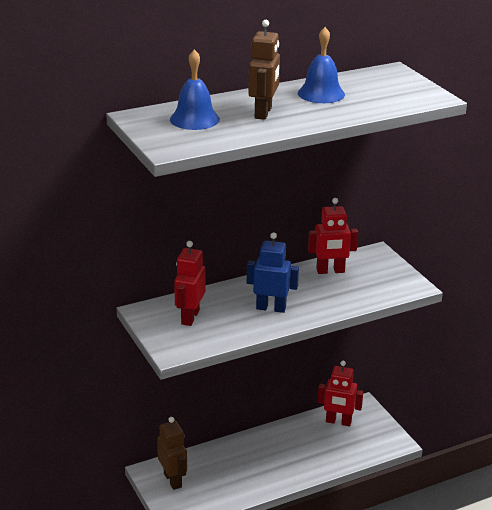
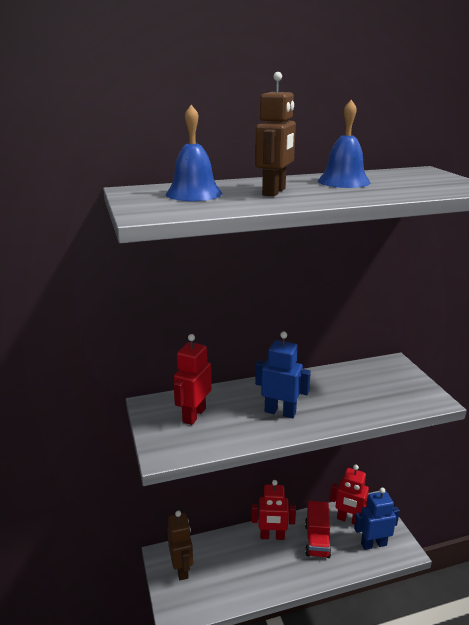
camera: 10 degrees right, 5 degrees down
(307, 443) = (317, 540): none -> red truck
(330, 271) = (347, 377): red robot -> red robot (272, 536)
(364, 440) = (373, 544): none -> blue robot

